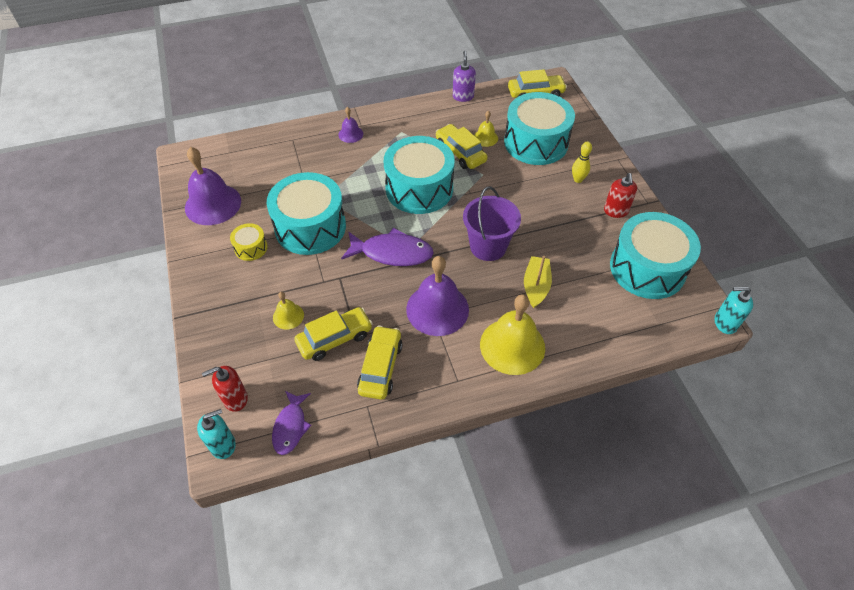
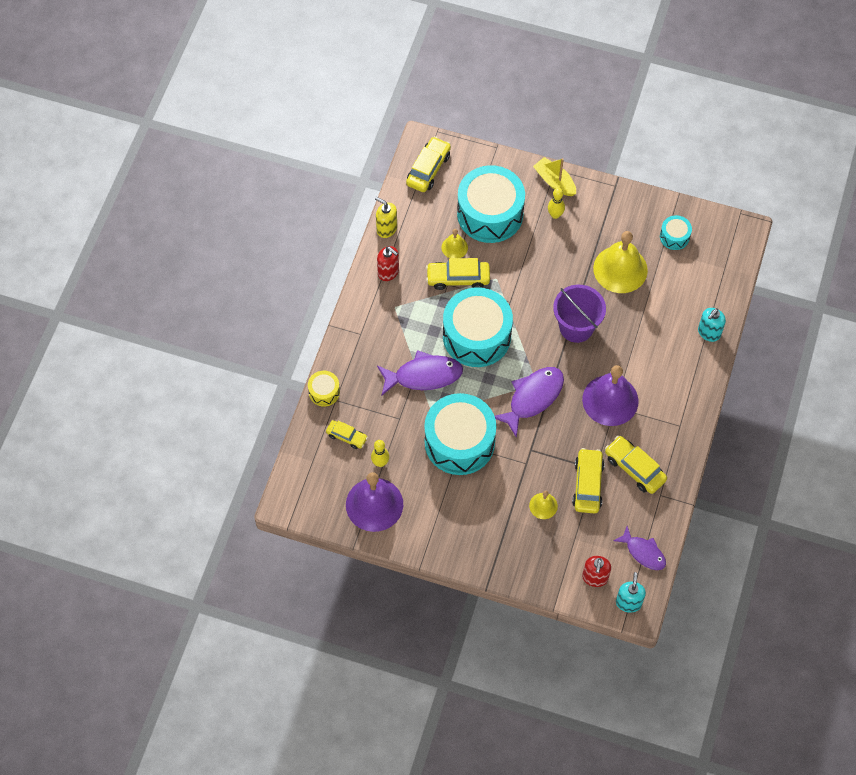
camera: 55 degrees left, 10 degrees up
(251, 248) = (450, 498): yellow drum -> yellow drum (324, 392)
(254, 189) = (380, 463): none -> yellow bowling pin
(264, 160) = (346, 436): none -> yellow car
(350, 134) = (366, 349): purple bell -> none
(355, 176) = (423, 376): none -> purple fish
(463, 96) = (386, 228): purple soap dispenser -> yellow soap dispenser
(512, 346) = (676, 372): yellow bell -> yellow bell (620, 269)
(536, 286) = (637, 321): yellow boat -> yellow boat (554, 181)
(615, 211) = (607, 214): red soap dispenser -> red soap dispenser (388, 272)
(647, 268) = (674, 237): turquoise drum -> turquoise drum, size x0.45
(725, 323) = (752, 227): turquoise soap dispenser -> turquoise soap dispenser (709, 333)

